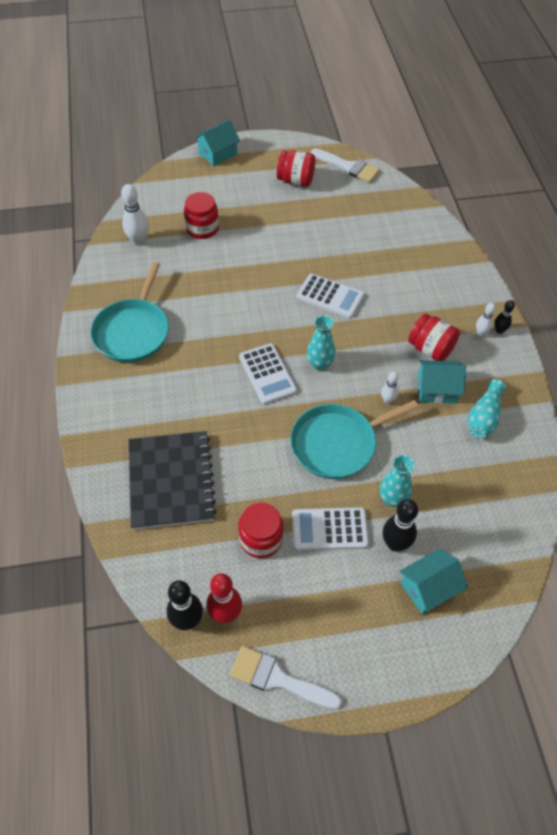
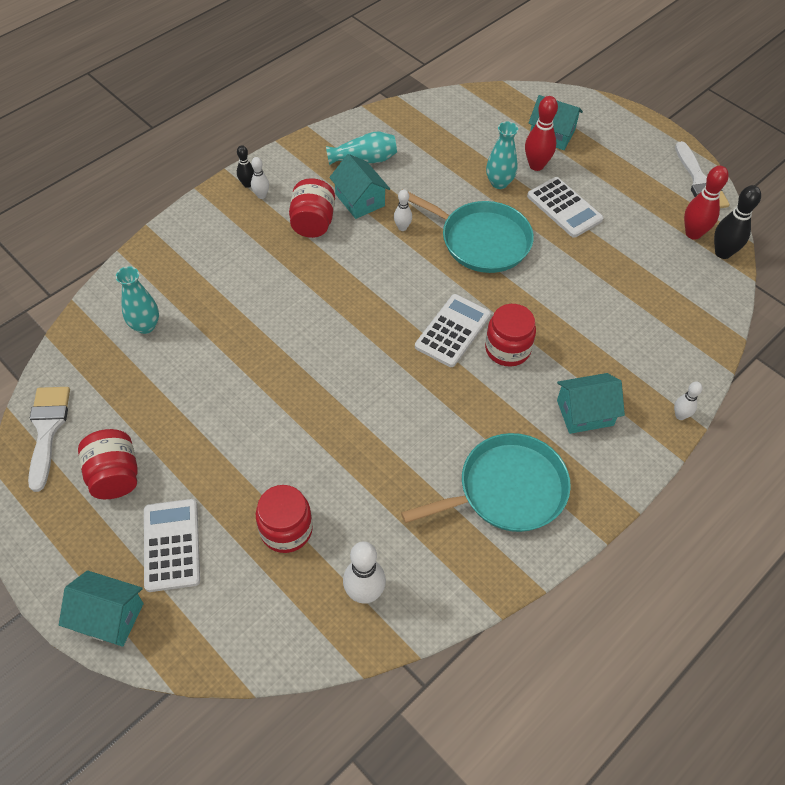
camera: 125 degrees left, 0 degrees up
(88, 459) = (680, 415): none -> white bowling pin
(142, 405) = (585, 413): none -> turquoise house
(171, 481) = (633, 335): black notebook -> none
(261, 539) = (616, 245): red jar -> red jar (507, 349)
(320, 364) = (403, 296): turquoise vase -> turquoise vase (145, 326)
(330, 296) = (304, 333): white calculator -> white calculator (172, 545)
(395, 544) = (536, 165): black bowling pin -> red bowling pin

